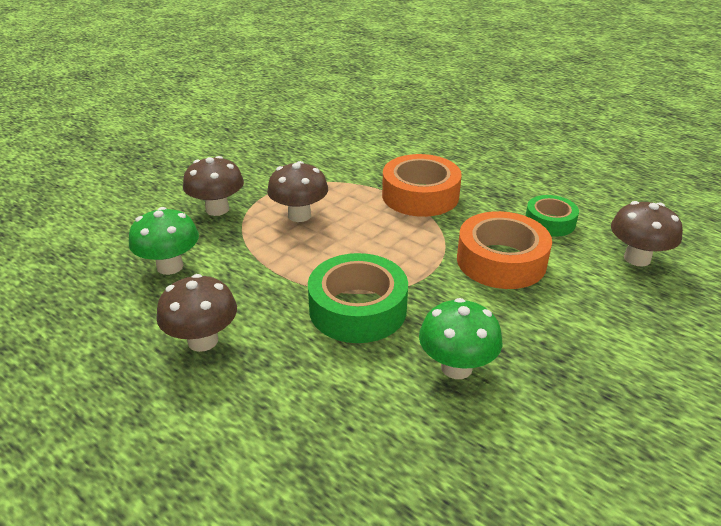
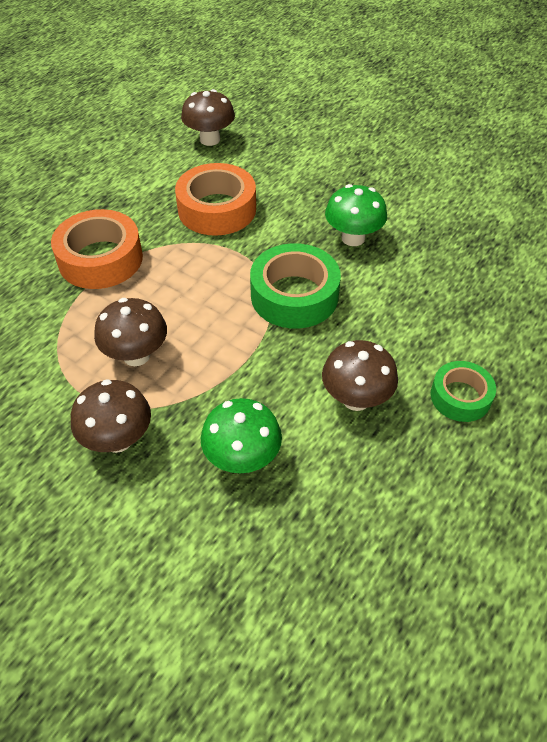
camera: 95 degrees left, 15 degrees up
(550, 222) = (156, 177): green tape -> green tape (460, 397)

